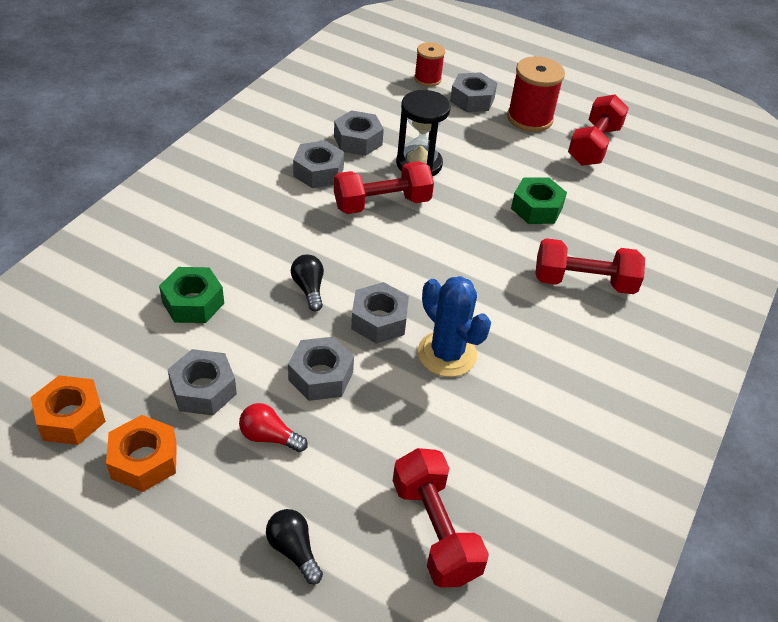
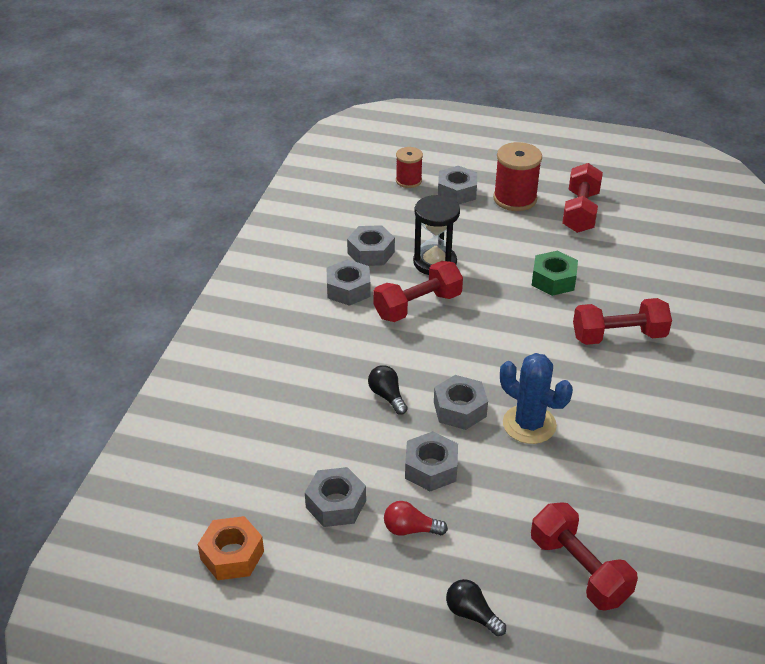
camera: 10 degrees left, 5 degrees down
(144, 460) = (313, 574): orange nut -> none
(193, 303) = (291, 432): green nut -> none

